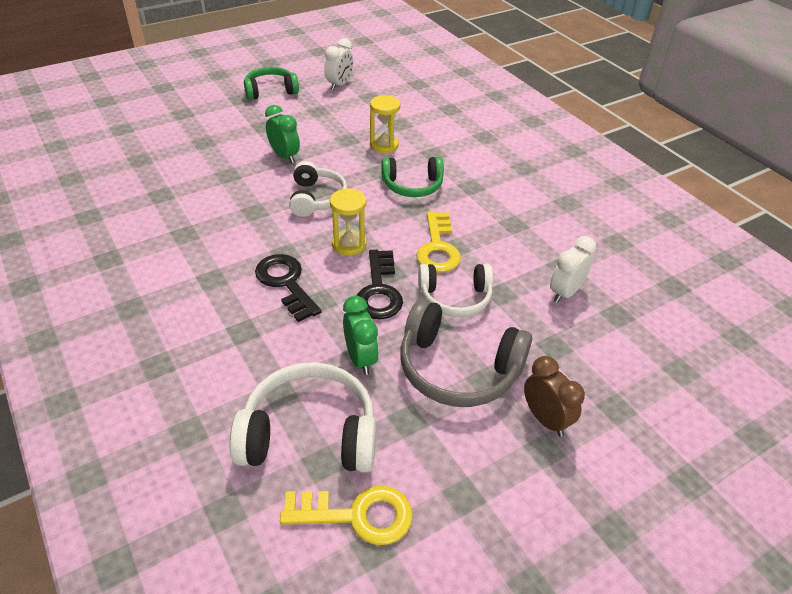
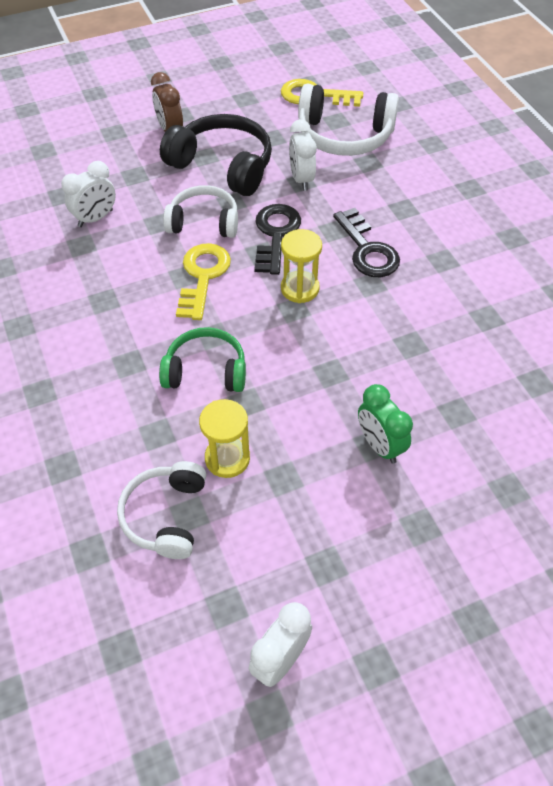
camera: 170 degrees left, 10 degrees up
(270, 91) = (419, 647): green headphones -> none
(316, 198) = (334, 359): white headphones -> white headphones (165, 515)
(360, 358) = (301, 179): green clock -> white clock
(457, 369) = (223, 166): grey headphones -> black headphones

